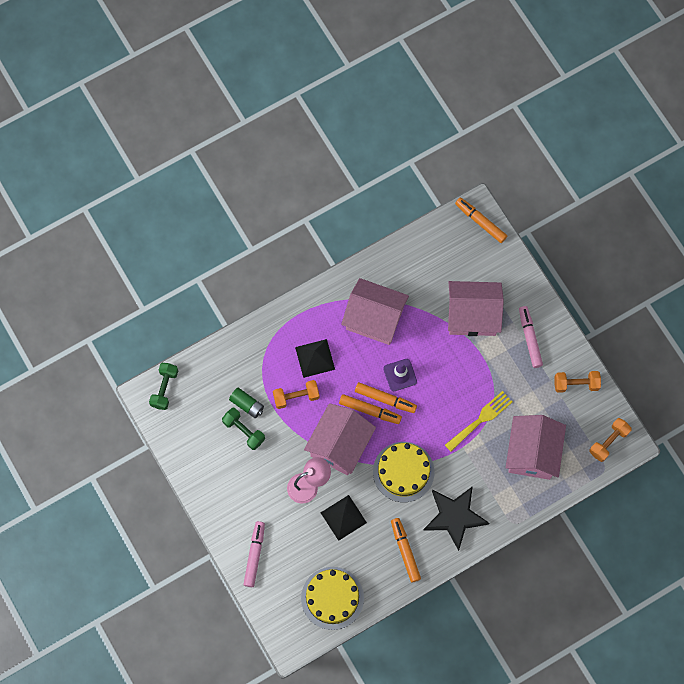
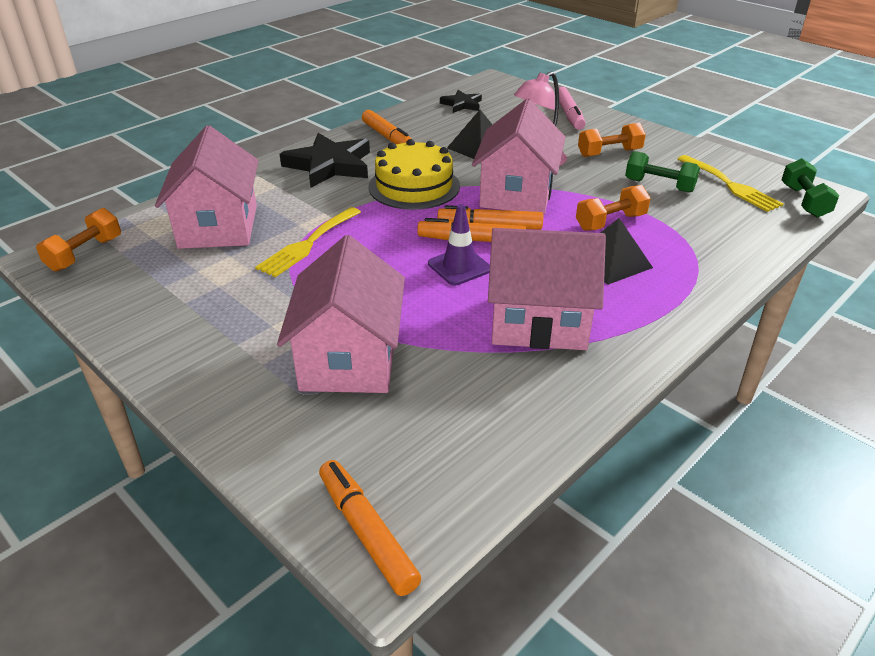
camera: 165 degrees right, 35 degrees down
(197, 419) = (731, 185): none -> yellow fork
(247, 405) = (675, 205): green battery -> none
(332, 598) = (462, 104): yellow cake -> black star
(472, 315) = (349, 359): pink house -> pink house turned 75 degrees counterclockwise
(480, 222) = (367, 532): orange marker -> orange marker turned 150 degrees counterclockwise
(529, 338) = (225, 347): pink marker -> none
(576, 384) = (134, 305): orange dumbbell -> orange dumbbell (609, 153)

